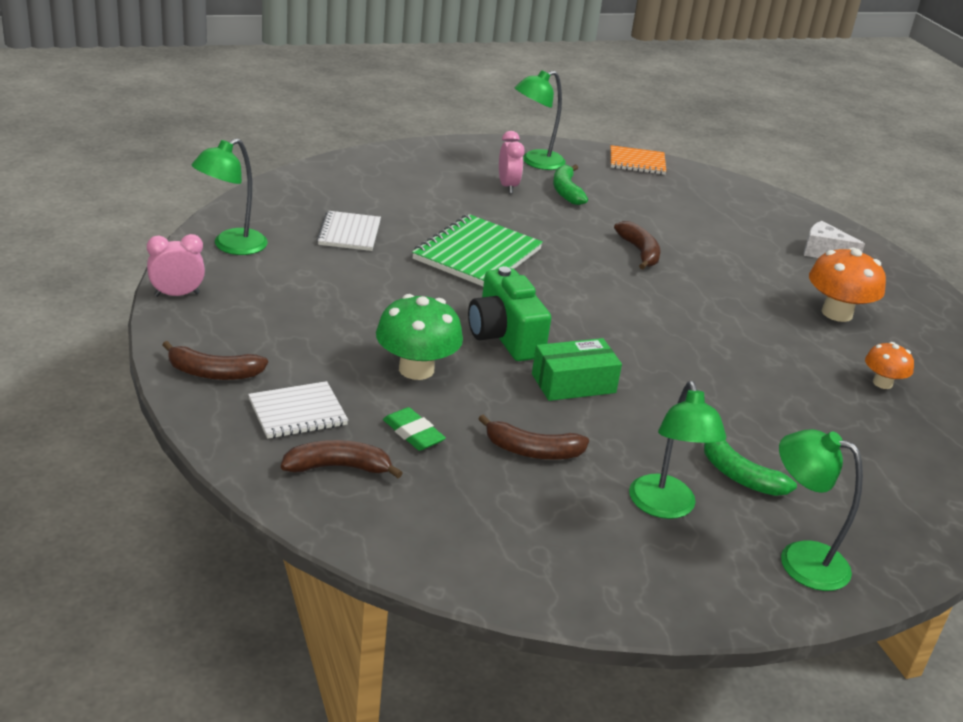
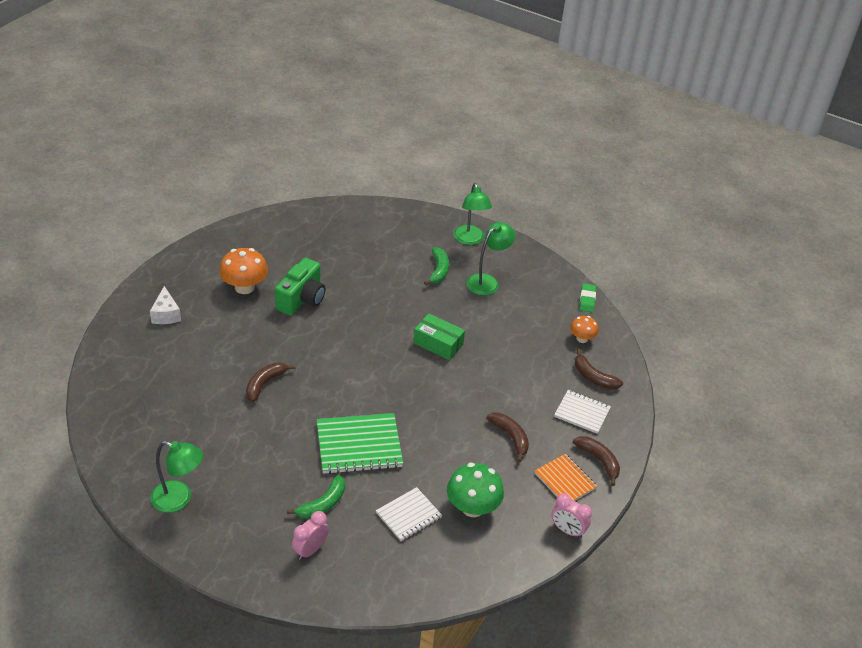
camera: 130 degrees left, 10 degrees up
(231, 246) = (495, 553): green lamp -> none
(413, 433) = (543, 370): green eraser -> green eraser (587, 300)
(416, 369) = (499, 398): green mushroom -> green mushroom (472, 507)
(504, 337) = (430, 386): green camera -> green camera (302, 299)
(507, 186) = (242, 489): pink clock -> pink clock (310, 550)
(532, 451) = (504, 331): brown banana -> brown banana (510, 437)
(566, 191) = (213, 457): green banana -> green banana (322, 504)
(637, 162) = (111, 449): orange notebook -> orange notebook (565, 481)
(882, 383) = (303, 254): orange mushroom -> orange mushroom (582, 339)

